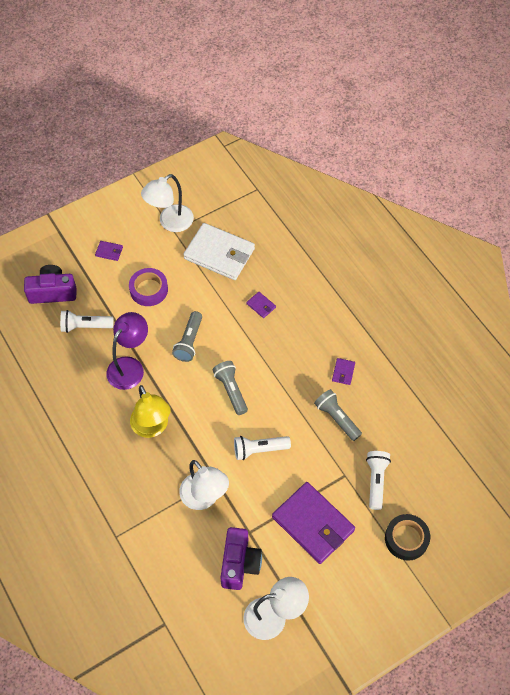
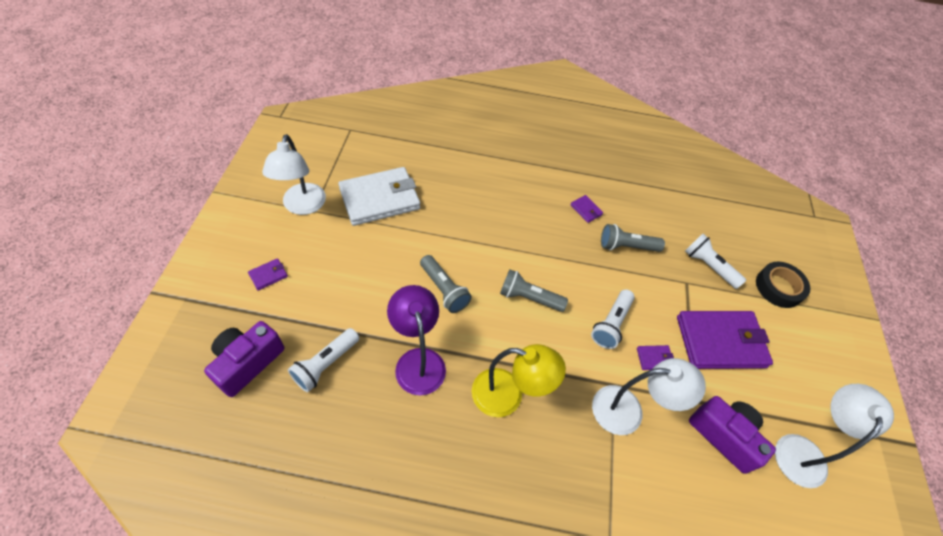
camera: 55 degrees left, 5 degrees down
(149, 289) = (351, 277): purple tape -> none
(261, 305) = (465, 212): purple wallet -> purple wallet (654, 358)

